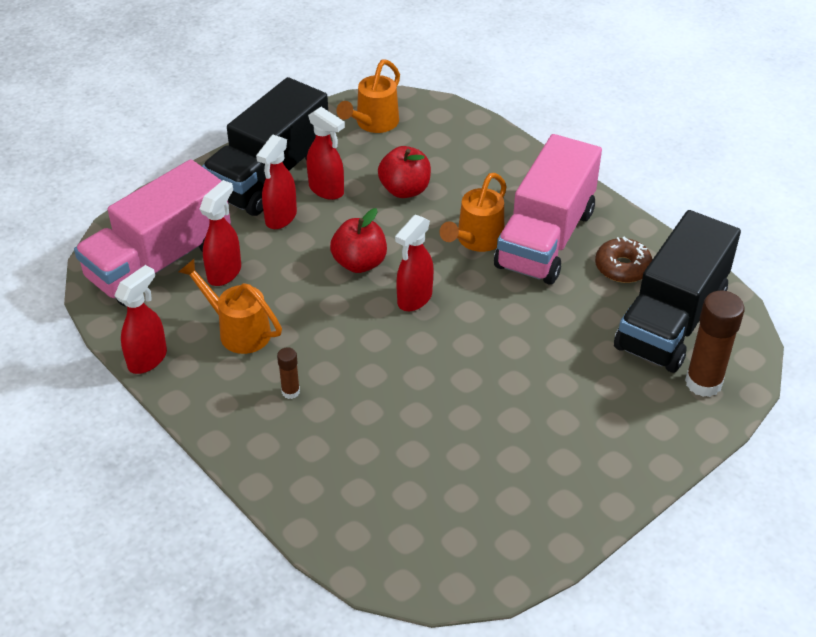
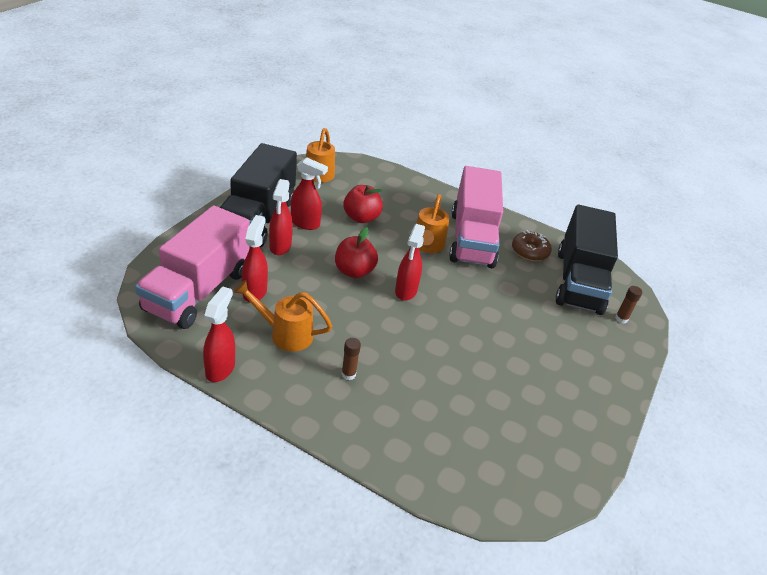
camera: 25 degrees left, 5 degrees down
(703, 383) = (621, 319): brown glue stick -> brown glue stick, size x0.50

